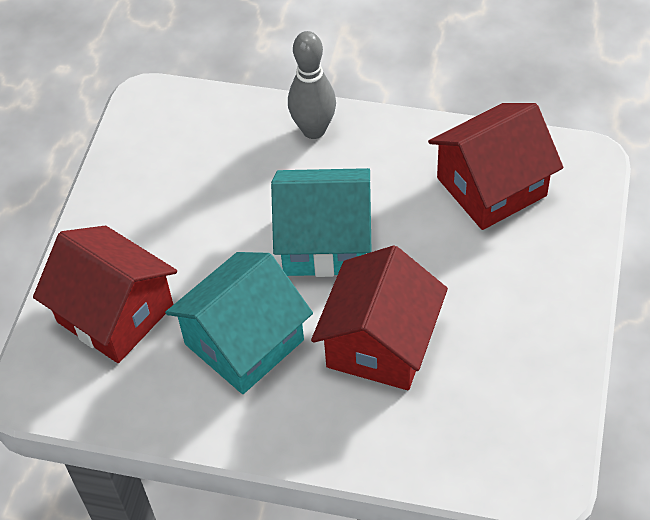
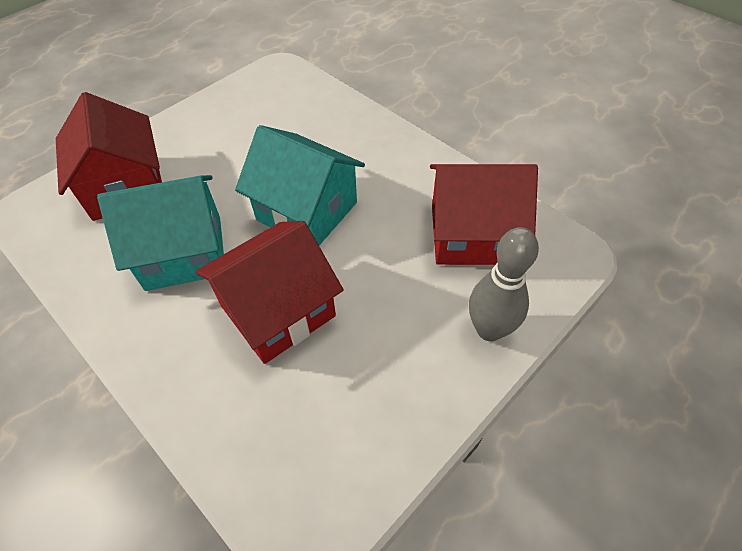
camera: 30 degrees right, 0 degrees up
(314, 130) = (368, 132): grey bowling pin -> grey bowling pin (489, 329)

